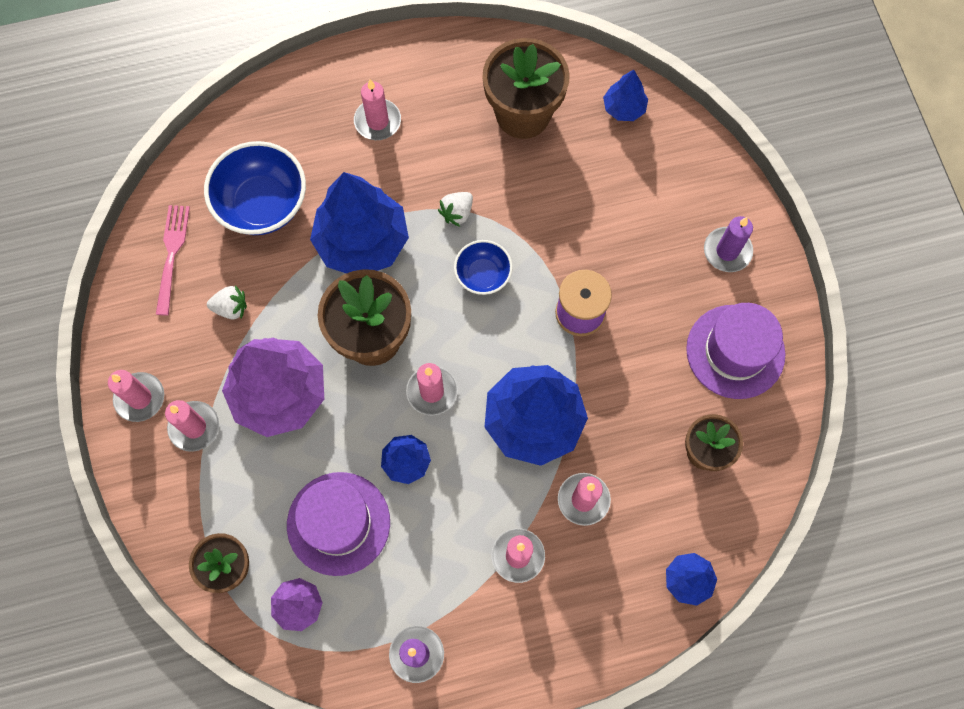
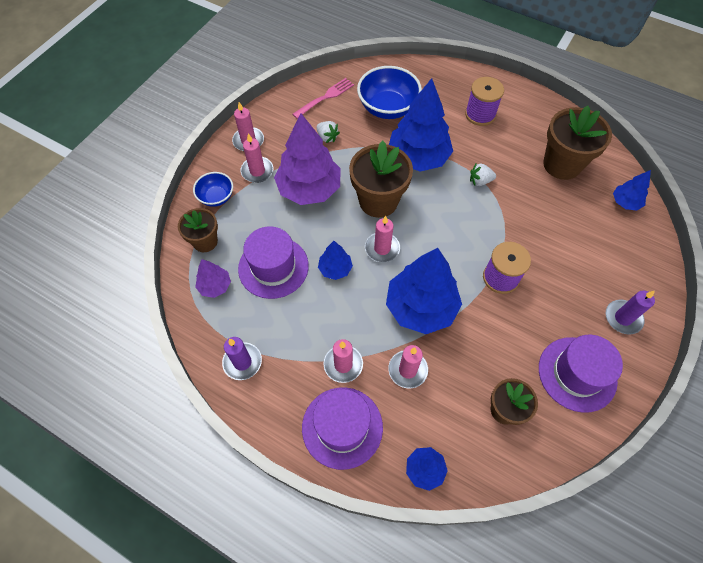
camera: 45 degrees right, 10 degrees down
(377, 121) = (480, 114): pink candle -> purple spool
(483, 275) = (464, 218): blue bowl -> blue bowl (216, 197)
(578, 617) = (342, 427): none -> purple hat

